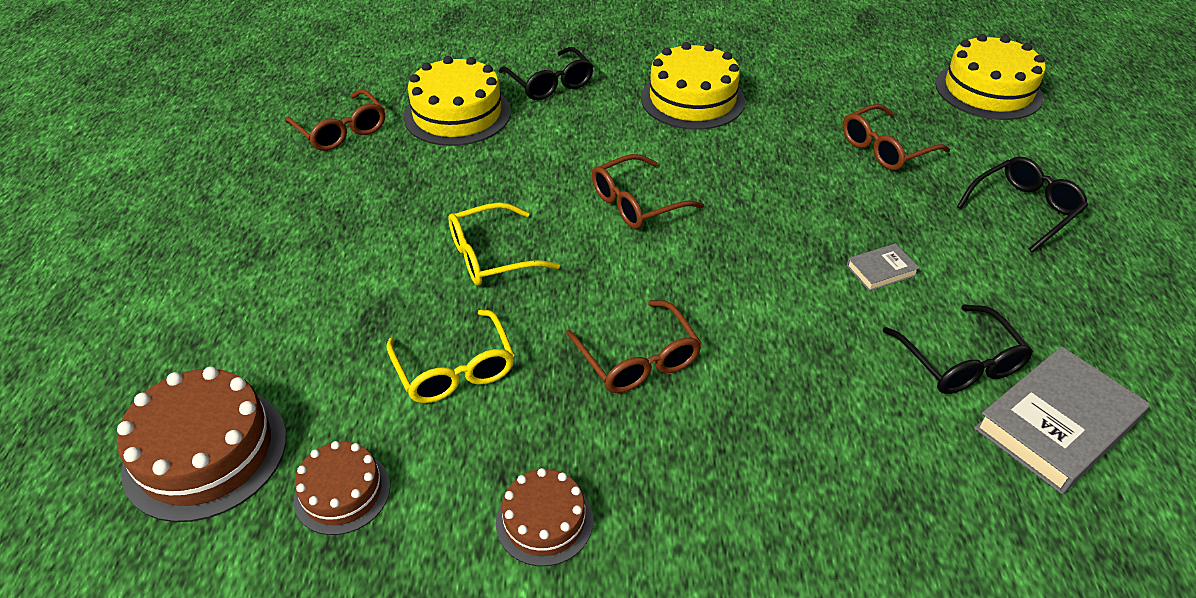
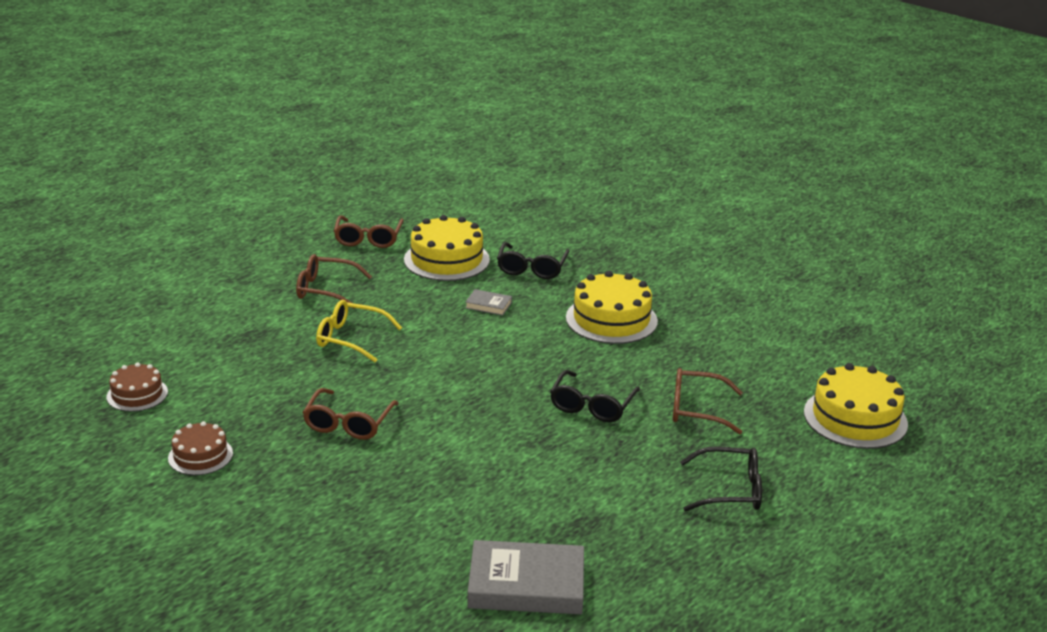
camera: 40 degrees right, 15 degrees down
(206, 452) = (107, 348): brown cake -> none
(455, 369) = (255, 377): yellow glasses -> none
(636, 203) = (474, 355): brown glasses -> brown glasses (325, 289)
(881, 270) = (562, 464): grey book -> grey book (488, 305)
(959, 362) = (524, 528): black glasses -> black glasses (592, 405)

